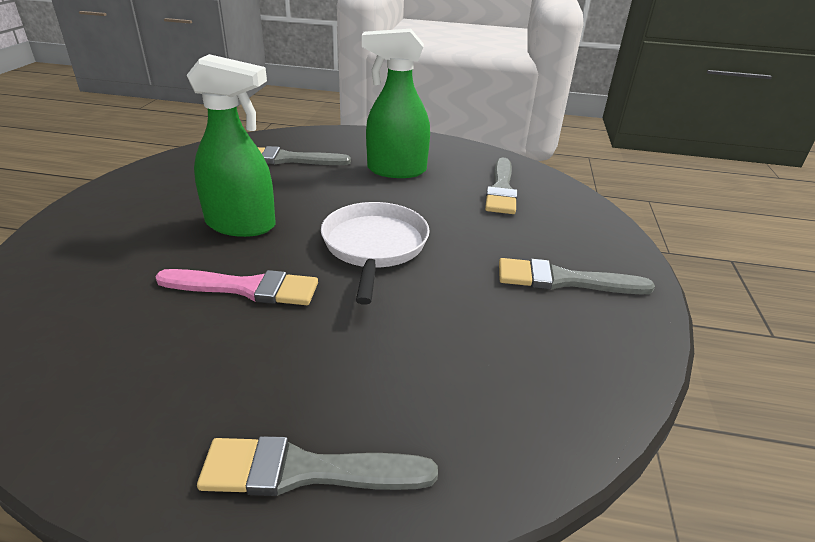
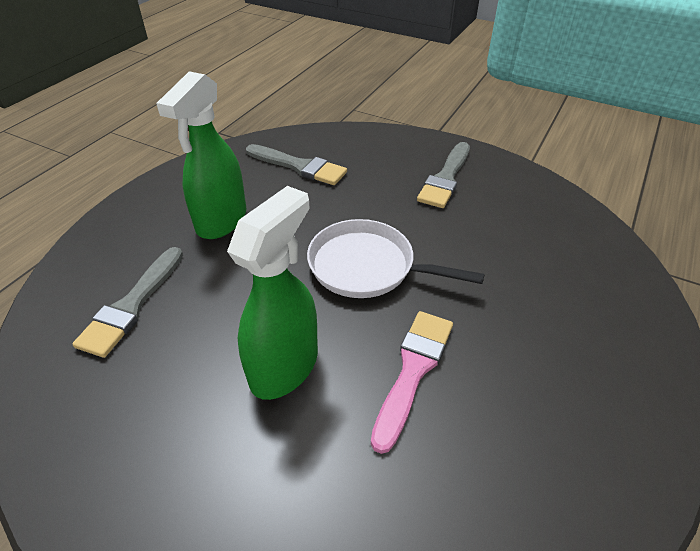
camera: 70 degrees left, 10 degrees up
(305, 471) = (632, 352): grey brush -> none

